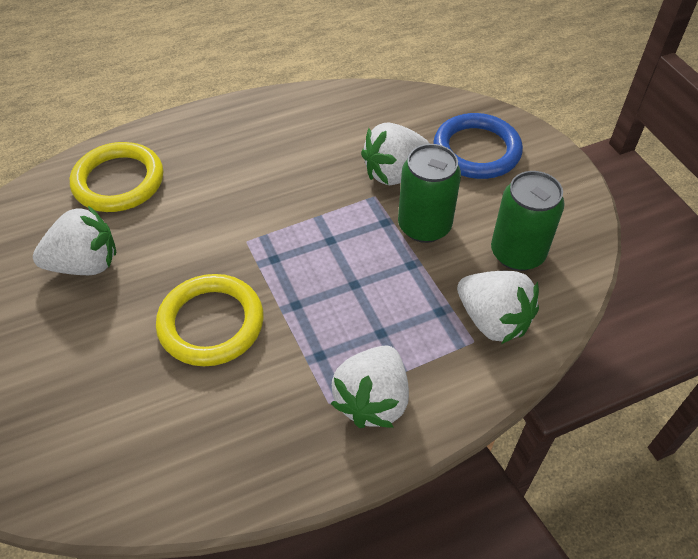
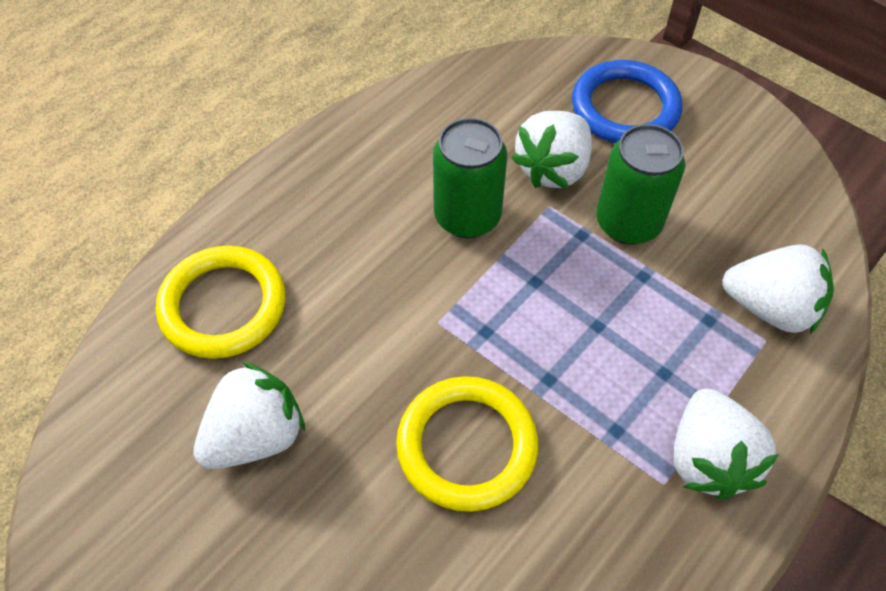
camera: 25 degrees left, 5 degrees up
(517, 253) = (745, 217): green can -> green can (467, 216)

